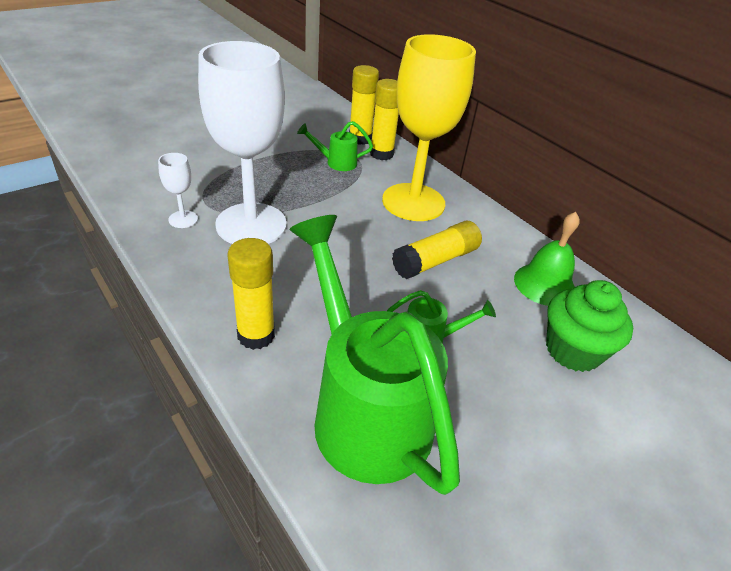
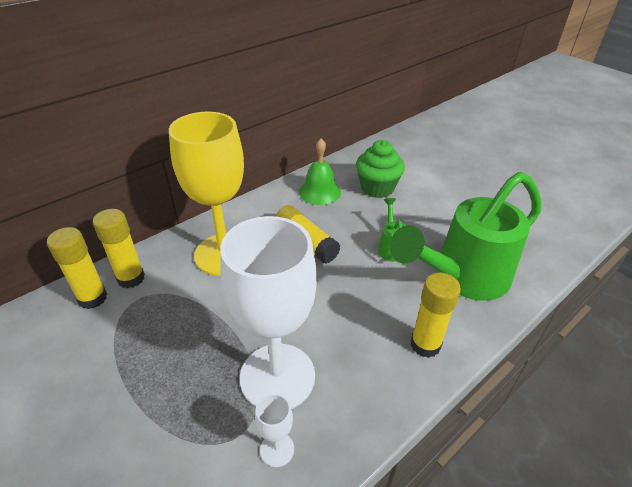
camera: 90 degrees left, 0 degrees up
(336, 162) = (148, 316): green watering can -> none

